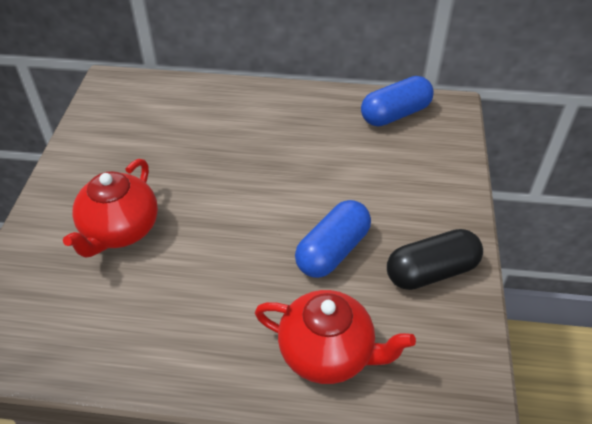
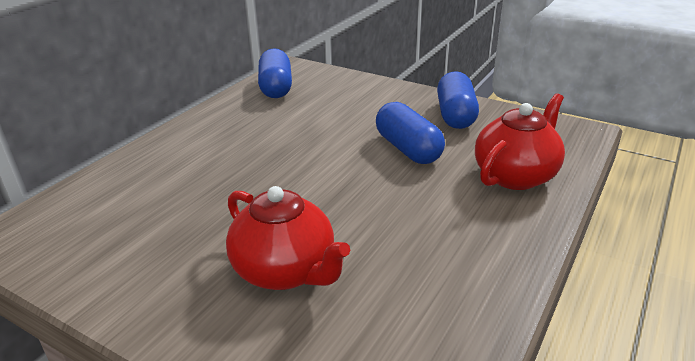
camera: 65 degrees left, 15 degrees down
(431, 272) = (455, 115): black capsule -> blue capsule

